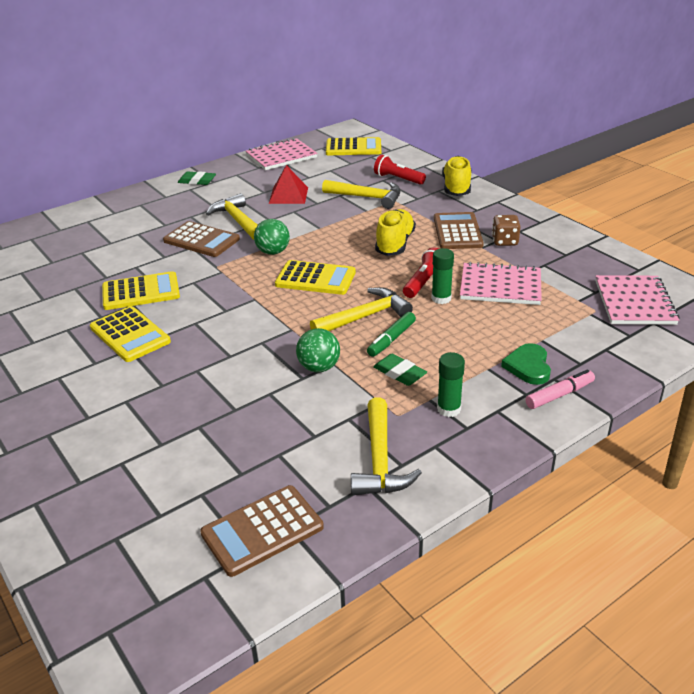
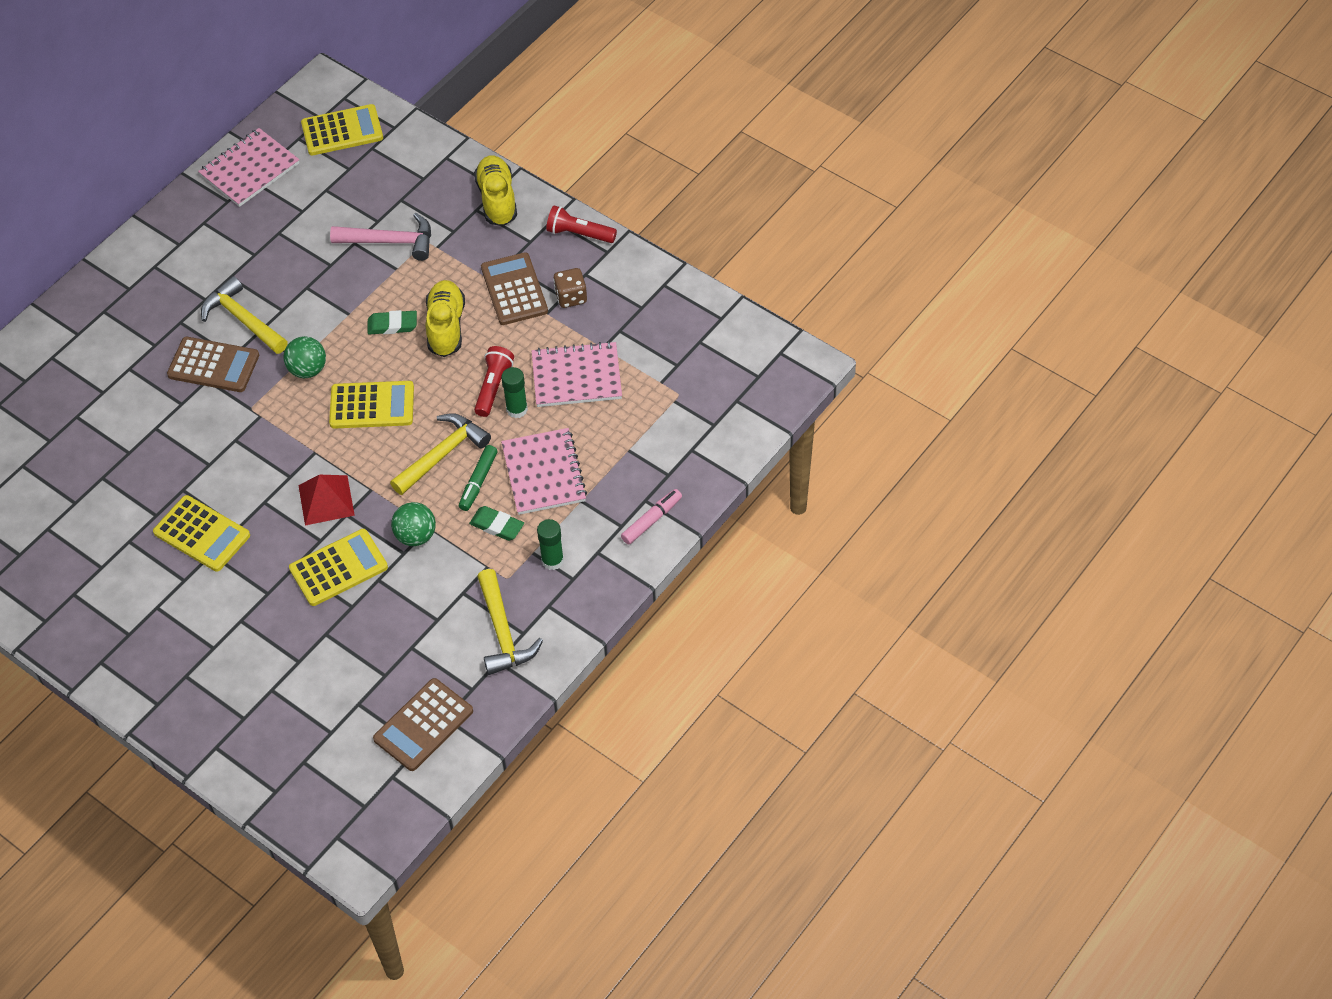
camera: 15 degrees left, 20 degrees up
(141, 292) = (182, 468): yellow calculator -> yellow calculator (338, 568)
(197, 181) = (156, 247): green eraser -> green eraser (392, 325)
(288, 195) = (289, 255): red pyramid -> red pyramid (326, 500)
(367, 197) = (390, 241): yellow hammer -> pink hammer
(398, 179) = (419, 194): red flashlight -> red flashlight (579, 234)
(528, 366) = (619, 490): green heart -> none
(634, 302) = (717, 374): pink notebook -> pink notebook (543, 473)

